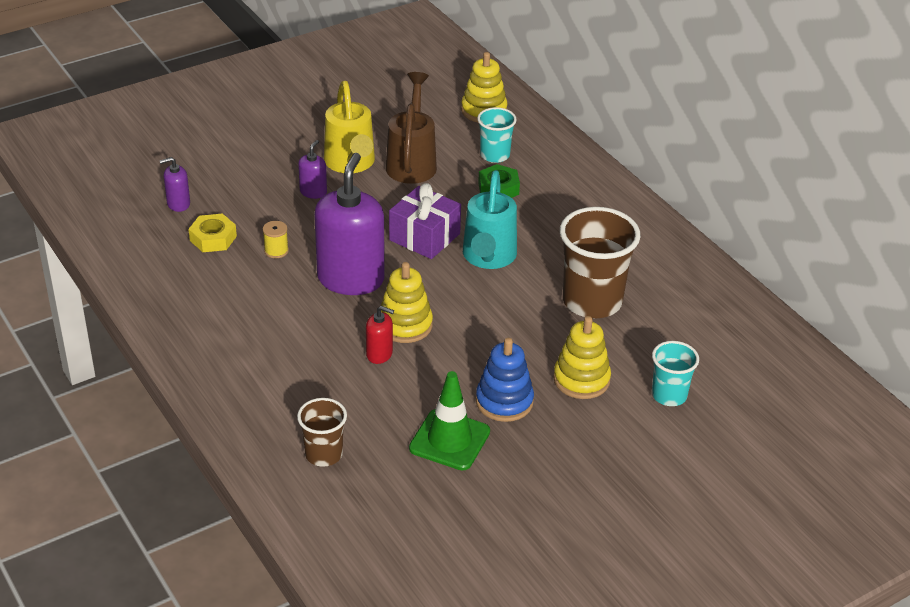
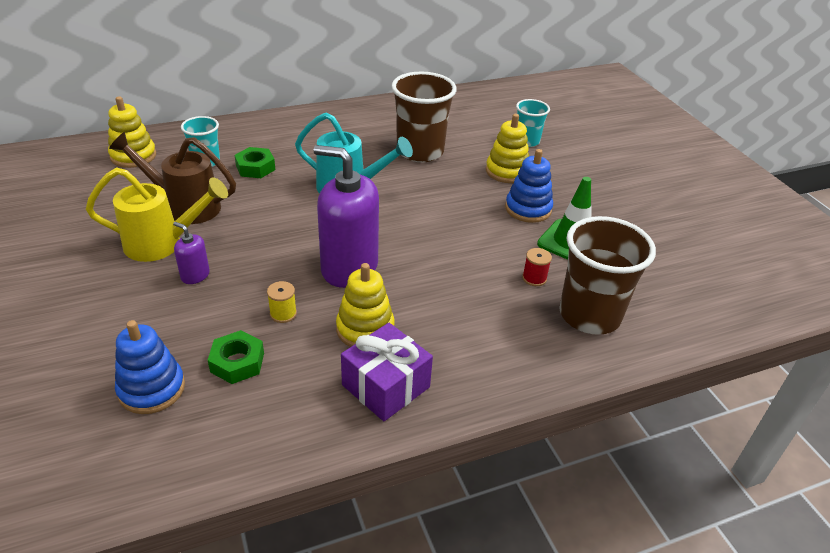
camera: 80 degrees left, 0 degrees up
(178, 204) = (152, 389): purple soap dispenser -> blue stacking toy
(213, 238) = (237, 362): yellow nut -> green nut
(323, 454) = (589, 315): brown cup -> brown cup, size x1.80
(373, 410) = (534, 278): none -> red spool
(379, 354) = (461, 265): red soap dispenser -> none
(405, 325) = (425, 245): yellow stacking toy -> yellow stacking toy (365, 329)
(424, 237) = (305, 216): purple gift -> purple gift (386, 386)

